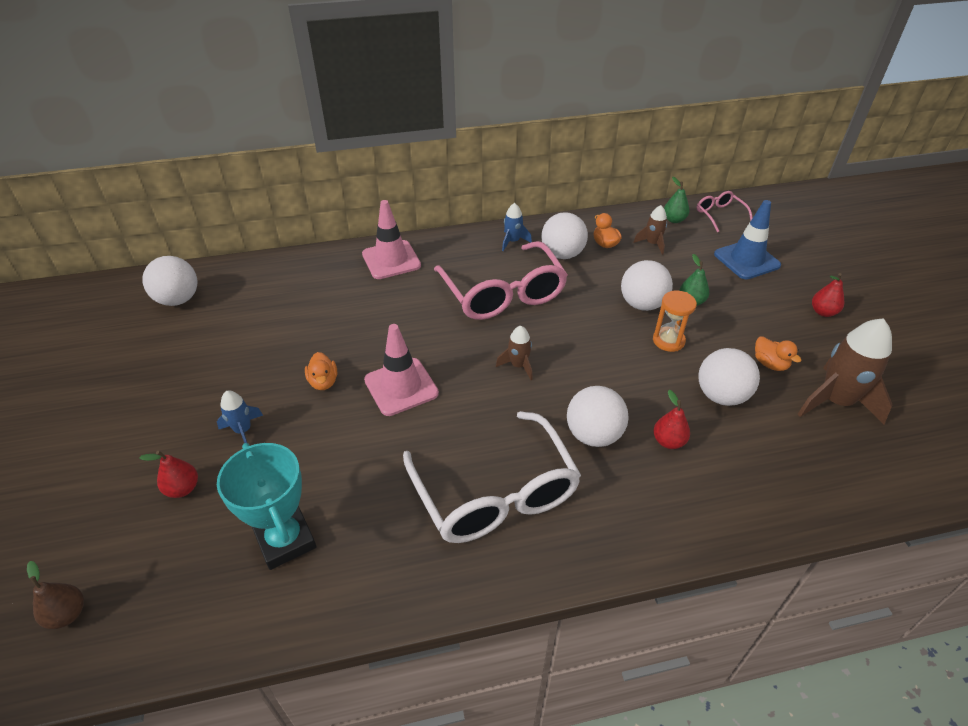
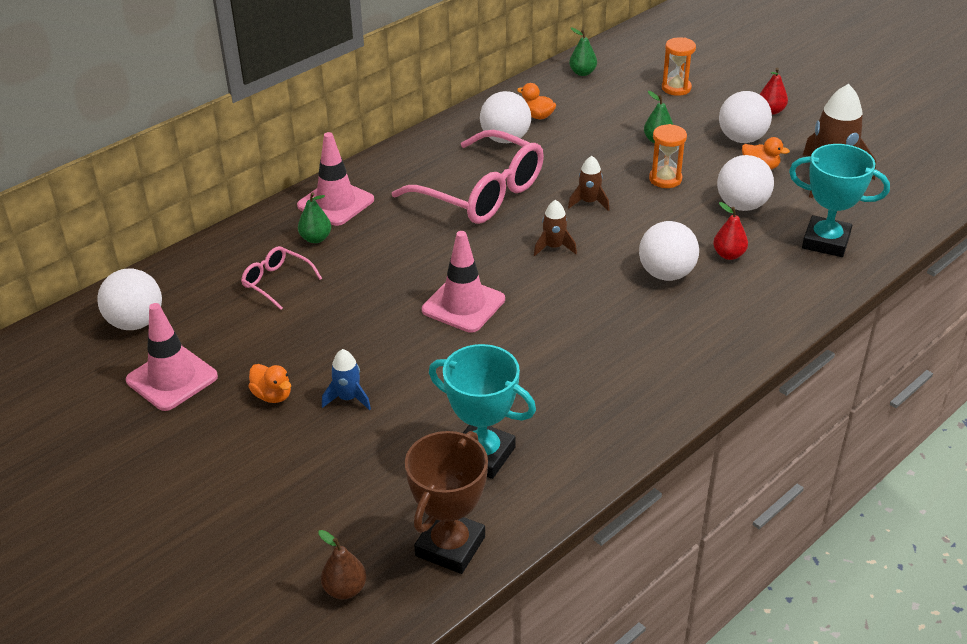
camera: 30 degrees left, 5 degrees down
(154, 354) = (172, 378): none -> pink traffic cone
(176, 621) = (450, 546): none -> brown trophy
(183, 488) = (342, 463): red pear -> none
(323, 382) = (383, 330): orange duck -> orange duck (272, 395)
(351, 283) = (316, 238): none -> green pear
(494, 492) = (624, 347): white glasses -> none
(513, 241) = (445, 143): blue rocket -> none
(642, 304) = (617, 157): white ball -> white ball (742, 139)
(652, 244) = (581, 101): brown rocket -> brown rocket (589, 202)
(719, 215) = (620, 55): pink glasses -> pink glasses (277, 282)
(746, 260) = (676, 88): blue traffic cone -> orange hourglass
(780, 470) = (826, 241): none -> turquoise trophy

